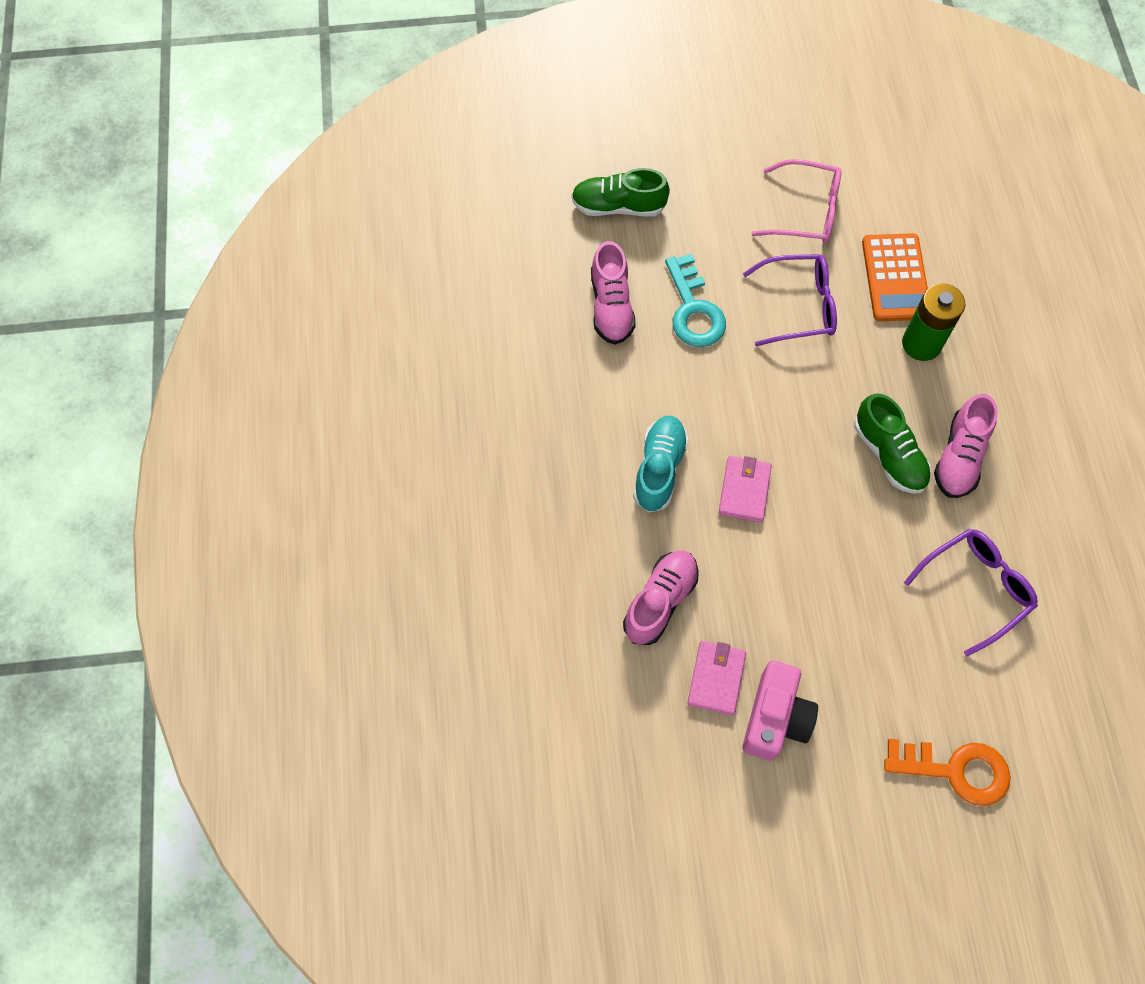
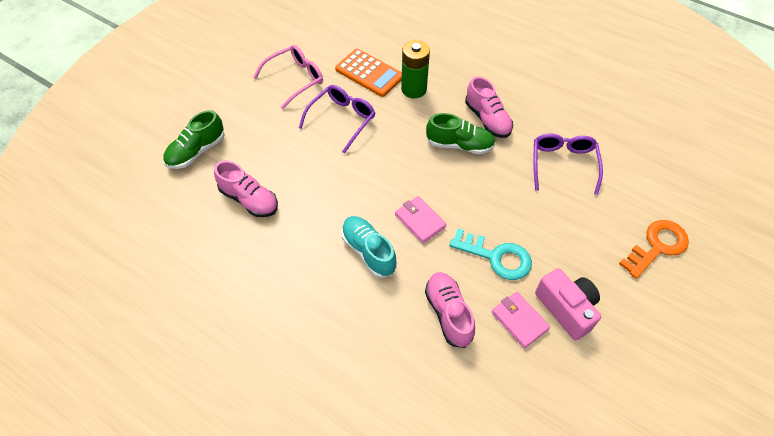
camera: 50 degrees left, 10 degrees down
(694, 310) = (294, 164): turquoise key -> turquoise key (496, 257)

